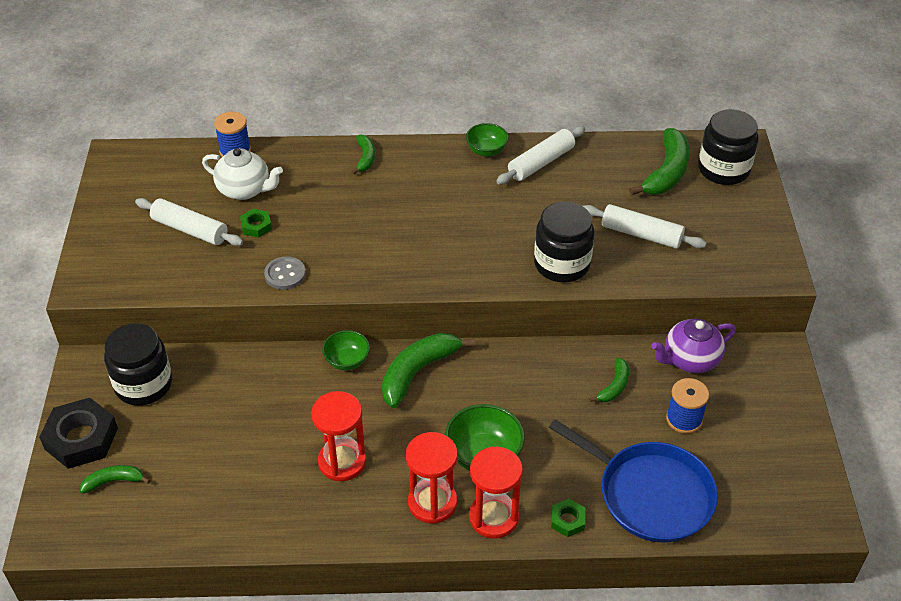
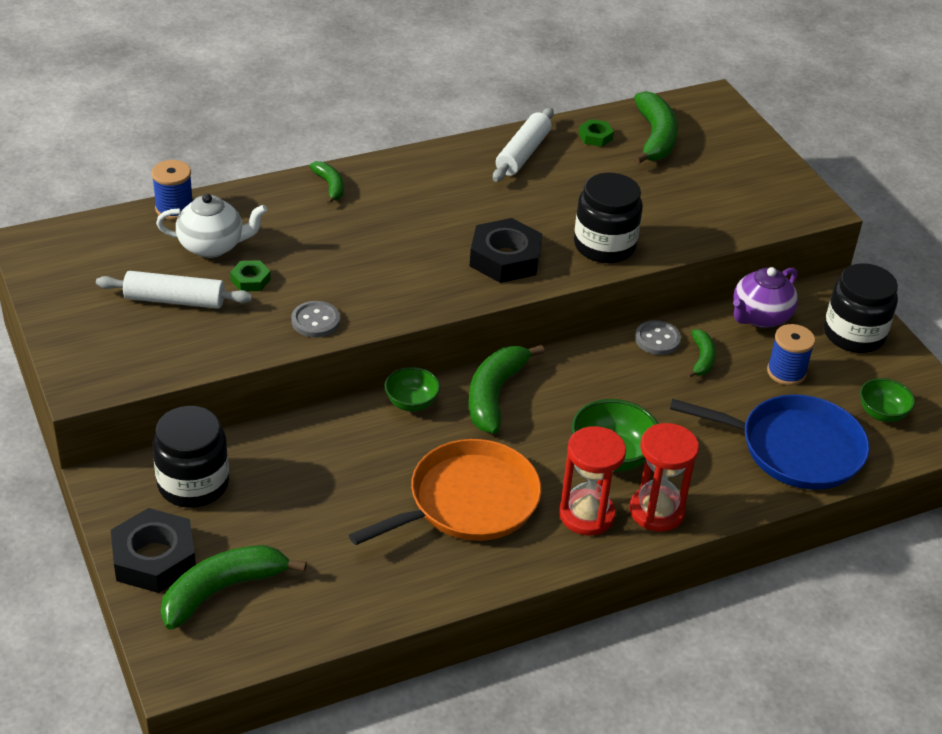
camera: 25 degrees left, 5 degrees down
(114, 481) = (222, 590): green banana -> green banana, size x1.85
(342, 461) = (467, 502): red hourglass -> orange pan
(470, 256) = (505, 258): none -> black nut
(486, 151) = (458, 153): green bowl -> green bowl (882, 413)
(567, 520) = (730, 494): green nut -> green nut (595, 137)
(585, 357) = (657, 339): none -> grey button
(641, 234) = (666, 201): white rolling pin -> none
(723, 169) = (708, 124): black jar -> black jar (854, 334)

